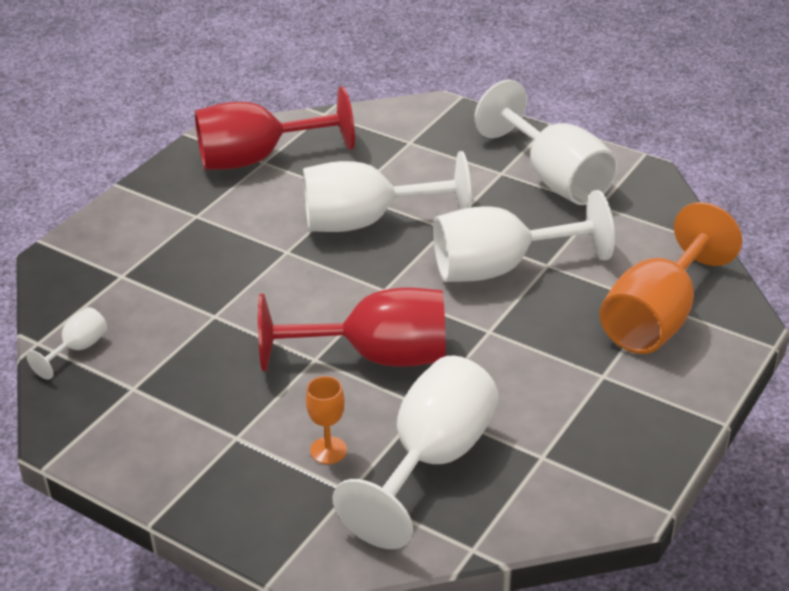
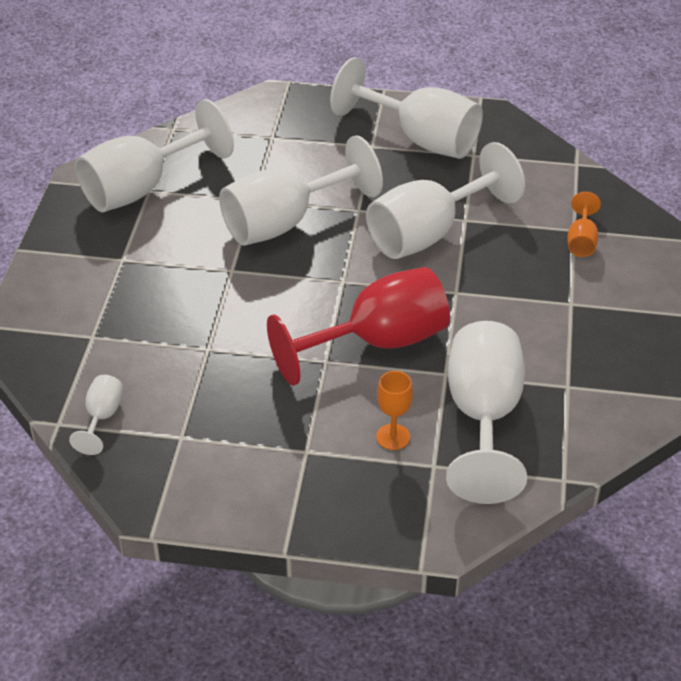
camera: 25 degrees left, 5 degrees up
(257, 159) = (141, 188): red goblet -> white goblet
(657, 317) = (581, 241): orange goblet -> orange goblet, size x0.45

